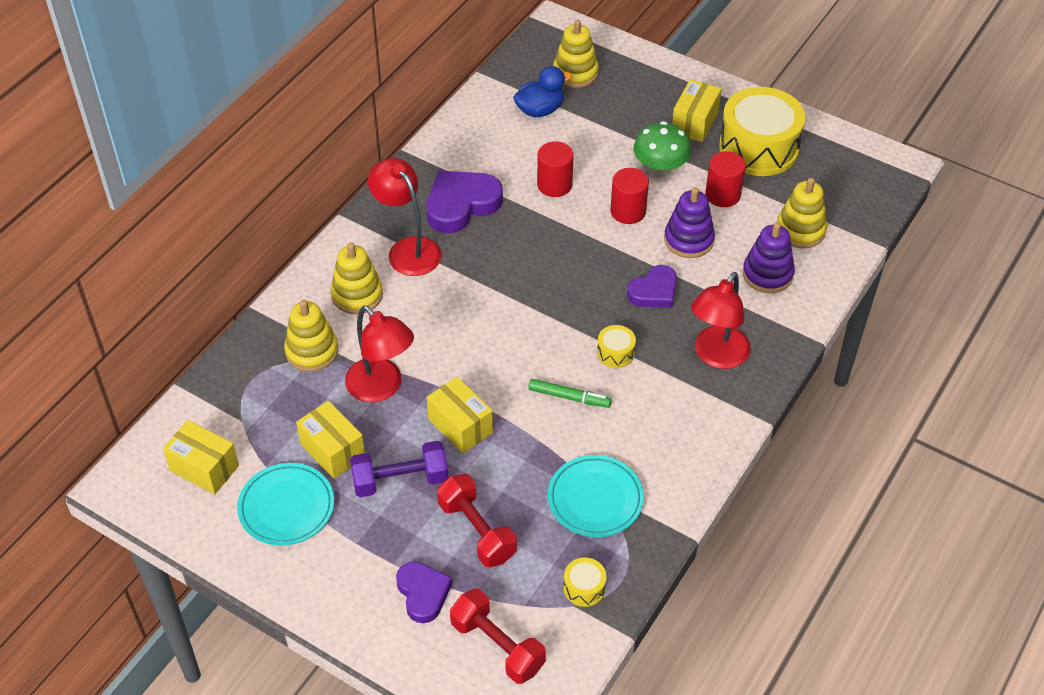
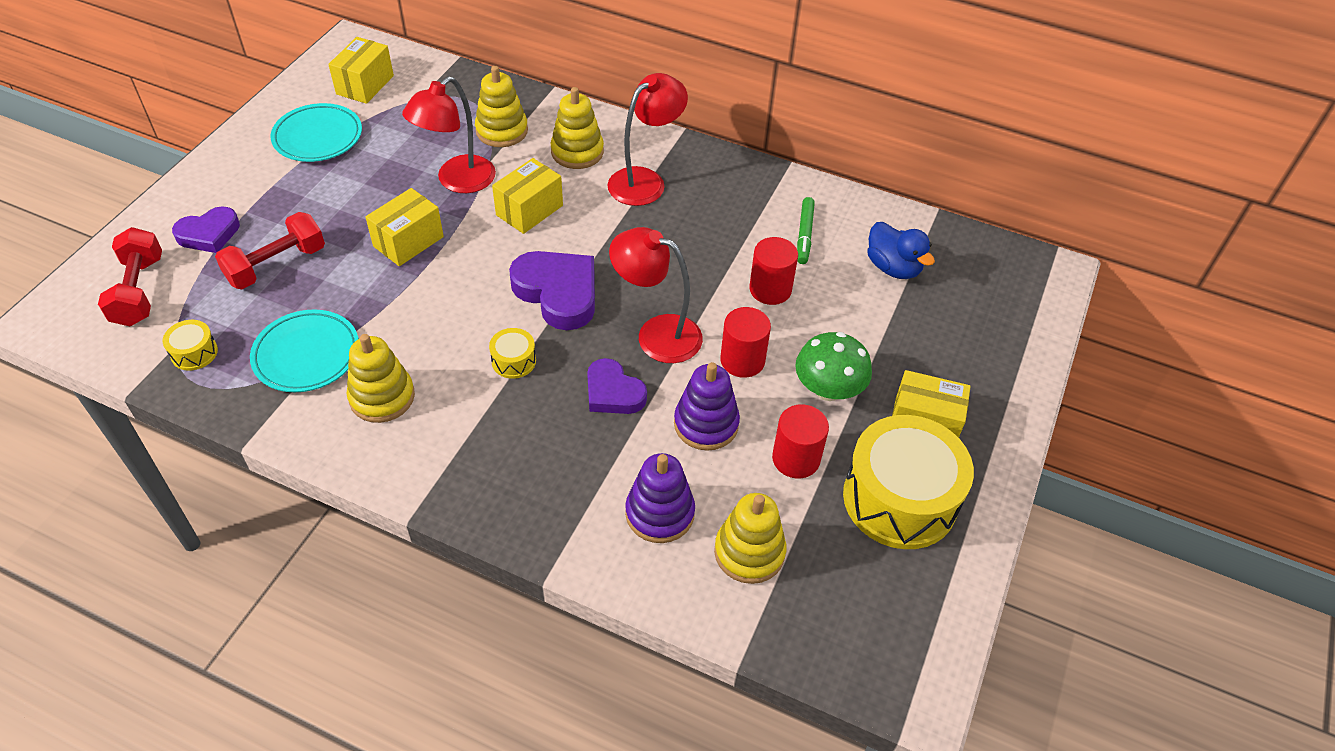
camera: 80 degrees right, 0 degrees up
(333, 451) = (381, 158): yellow box -> yellow box (529, 210)
(400, 480) = (343, 206): purple dumbbell -> none
(461, 204) = (719, 214): purple heart -> purple heart (558, 293)
(497, 646) = (139, 291): red dumbbell -> red dumbbell turned 45 degrees counterclockwise
(569, 397) = (447, 324): green marker -> green marker (804, 235)
(575, 73) = (972, 295): yellow stacking toy -> yellow stacking toy (382, 397)
(716, 356) = (514, 459): red lamp -> red lamp (656, 334)

